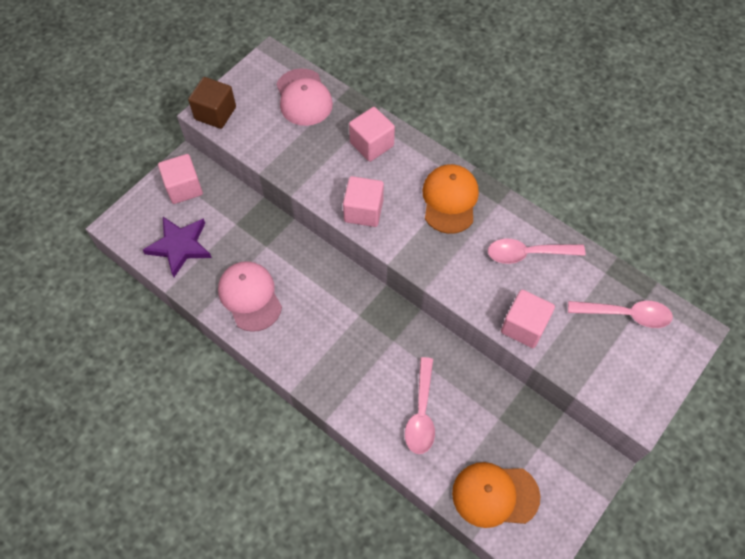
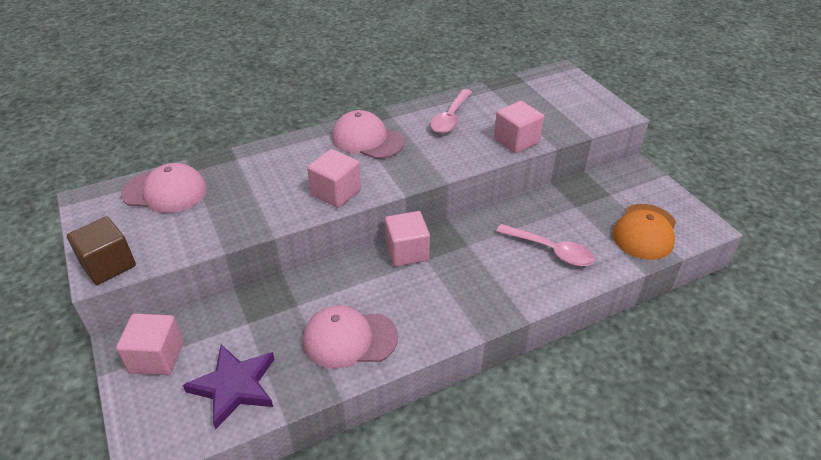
camera: 65 degrees left, 20 degrees down
(371, 144) = (266, 165): pink cube -> pink cube (407, 252)
(450, 200) = (367, 140): orange cap -> pink cap
(626, 315) = (533, 93): pink spoon -> none

